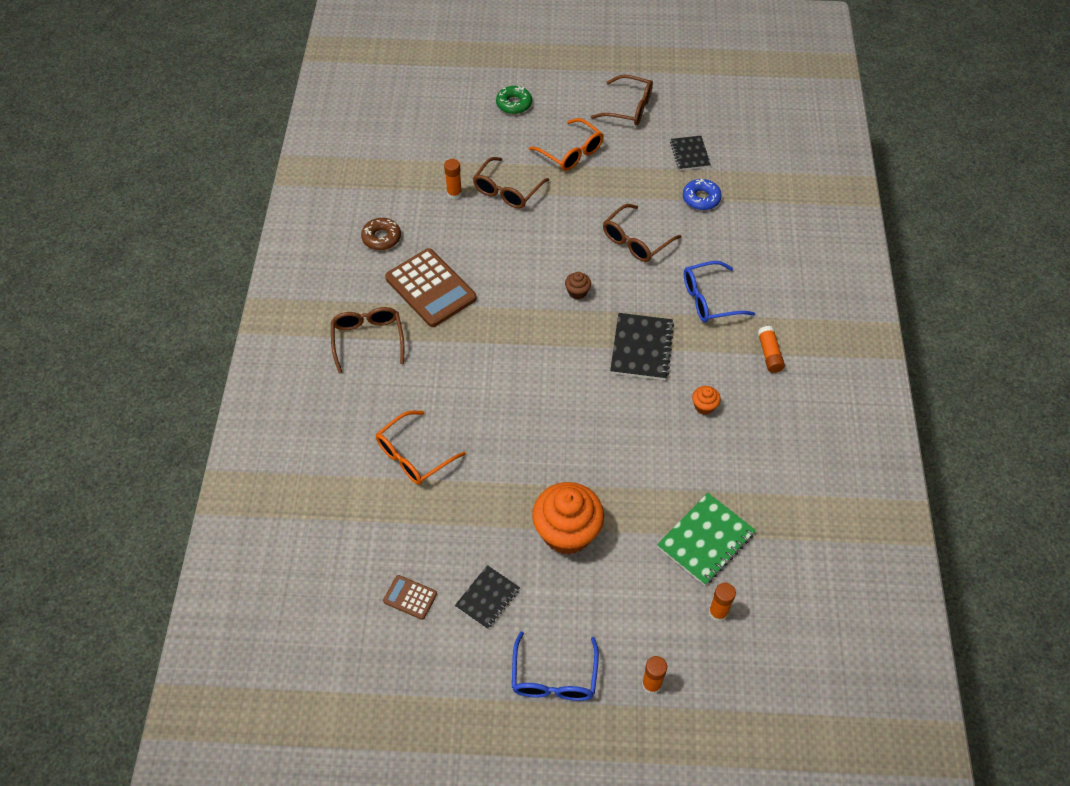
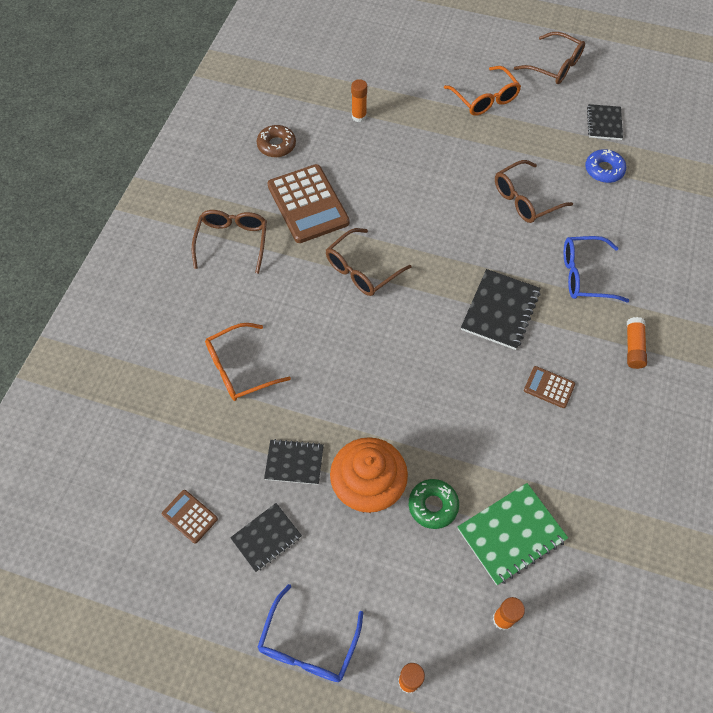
camera: 15 degrees right, 5 degrees up
(492, 527) = (294, 463): none -> black notebook
(507, 191) = (410, 124): brown glasses -> brown glasses (361, 270)
(514, 104) = (442, 41): green donut -> green donut (433, 505)
(577, 292) = (451, 239): brown cupcake -> none
(704, 406) = (549, 387): orange cupcake -> brown calculator

